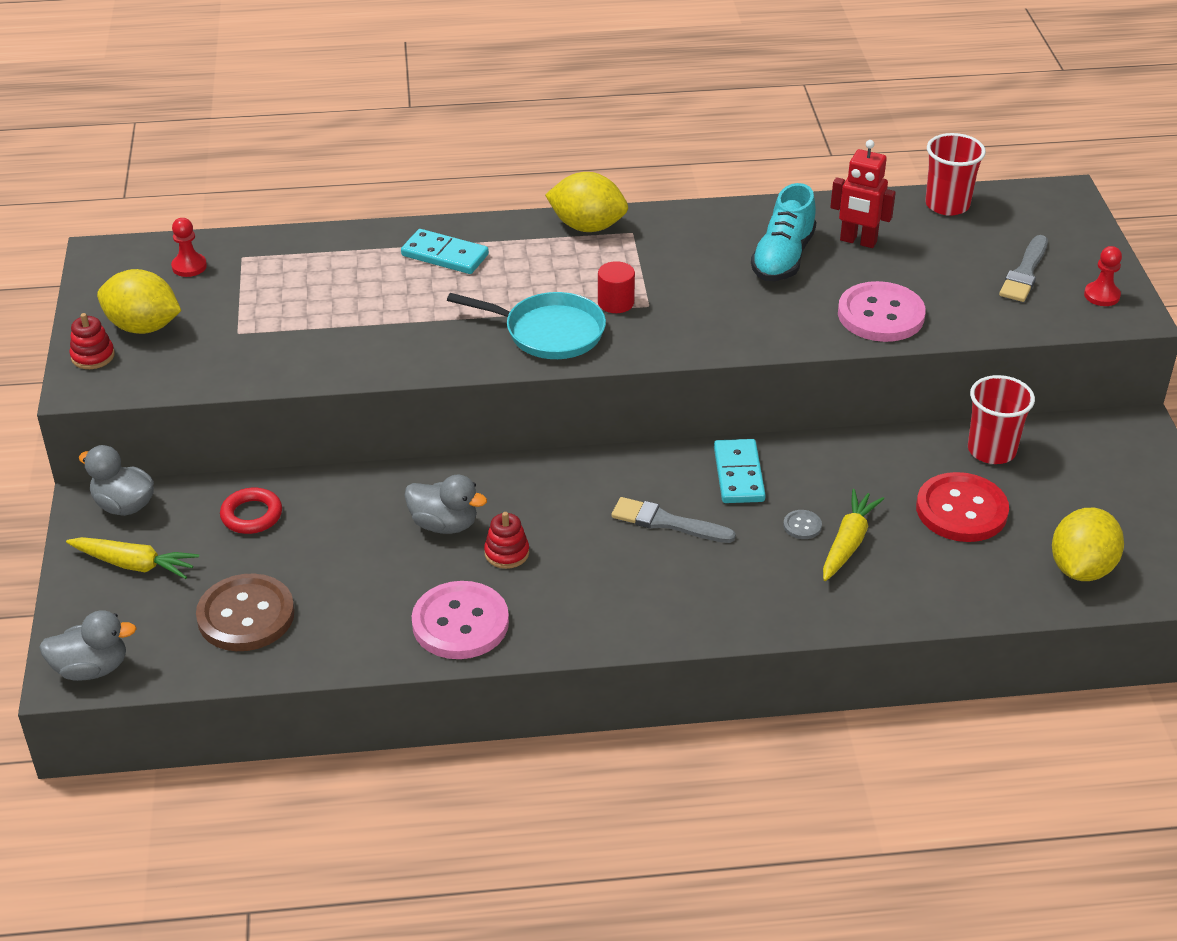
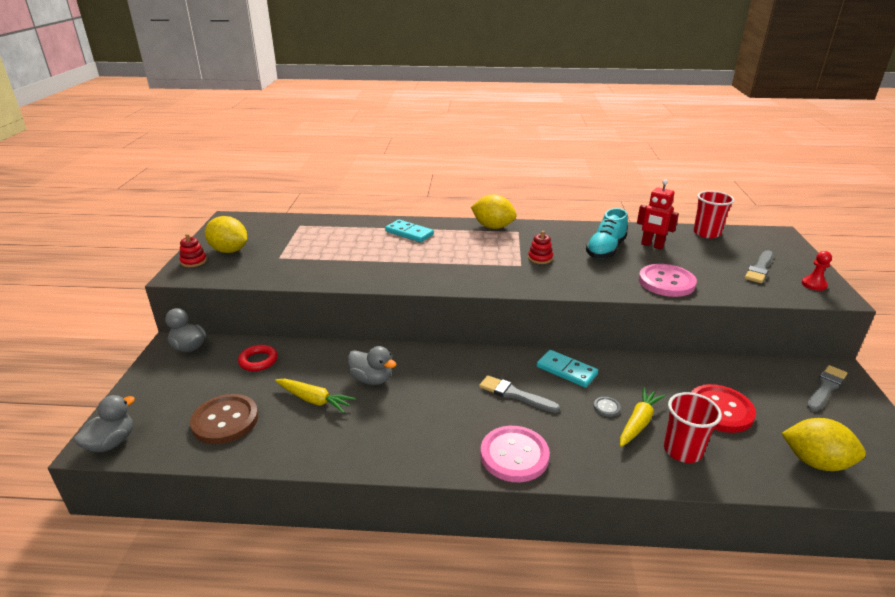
camera: 10 degrees right, 10 degrees down
(91, 668) = (111, 442): grey duck -> grey duck turned 60 degrees counterclockwise
(134, 564) = (175, 381): yellow carrot -> yellow carrot (314, 400)
(189, 266) = (269, 227): red pawn -> none
(460, 623) = (360, 444): pink button -> pink button (514, 455)
(506, 553) = (405, 401): red stacking toy -> red stacking toy (540, 258)
(549, 332) = (457, 273): turquoise pan -> none
(616, 302) = (501, 262): red cylinder -> none
(738, 474) = (566, 370): turquoise domino -> turquoise domino turned 60 degrees counterclockwise
(991, 450) = (738, 374): red cup -> red cup (682, 450)
(1081, 569) = (815, 462): yellow lemon -> yellow lemon turned 75 degrees clockwise
(1112, 457) = (825, 387): none -> grey brush

